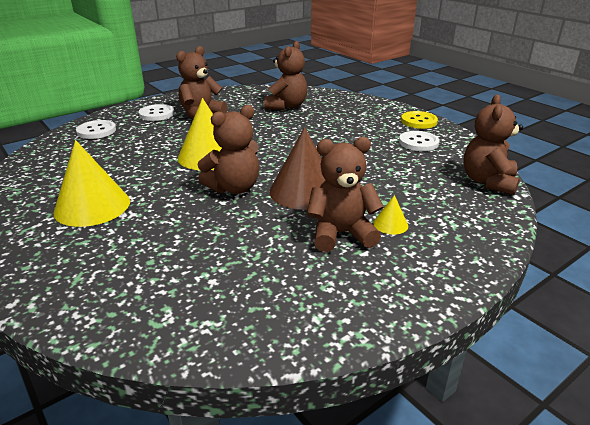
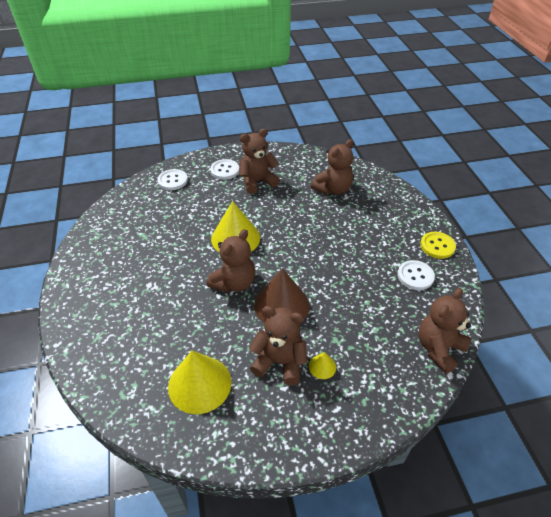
camera: 25 degrees right, 15 degrees up
(92, 206) = (134, 269): yellow cone -> yellow cone (199, 384)
(234, 188) = (234, 283): brown teddy bear -> brown teddy bear turned 45 degrees counterclockwise

